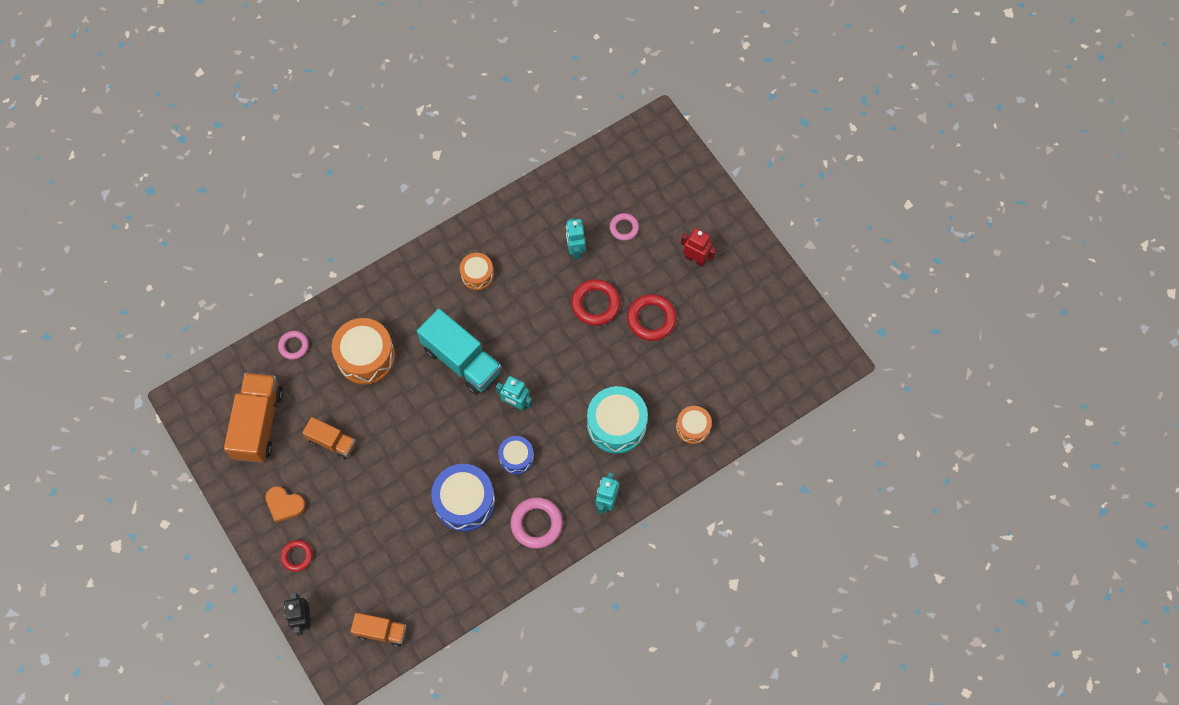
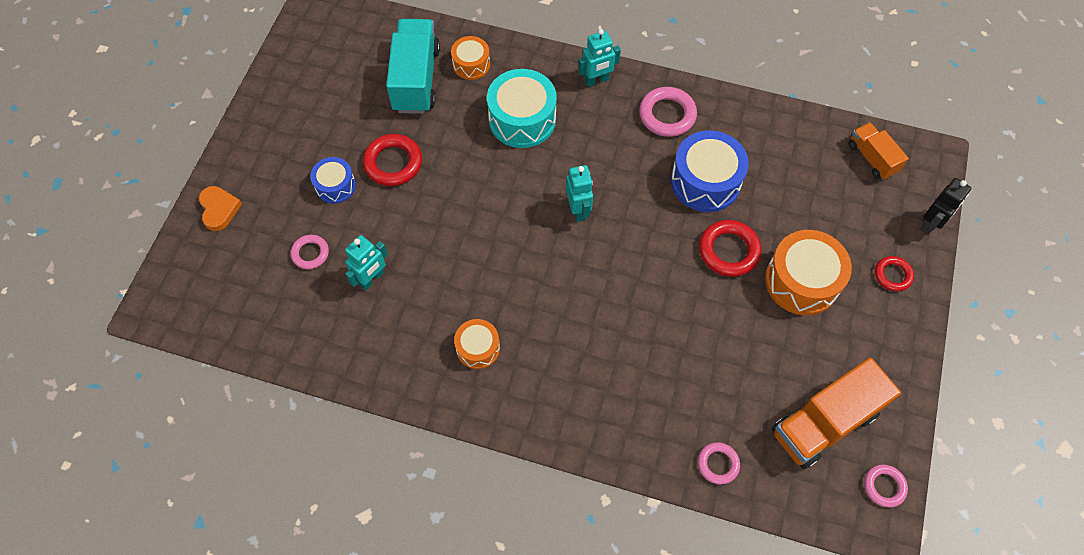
camera: 130 degrees left, 5 degrees down
(198, 422) = (884, 486): none -> pink ring
(284, 504) = (865, 326): orange heart -> orange heart (219, 209)
(332, 442) = (769, 337): orange truck -> none
(366, 357) = (660, 381): orange drum -> orange drum (801, 281)
(462, 360) = (580, 289): turquoise truck -> turquoise truck (416, 79)
(516, 457) = (627, 172): blue drum -> blue drum (335, 186)
(595, 304) = (417, 218): red ring -> red ring (729, 251)
(695, 259) = (297, 170): red robot -> none

